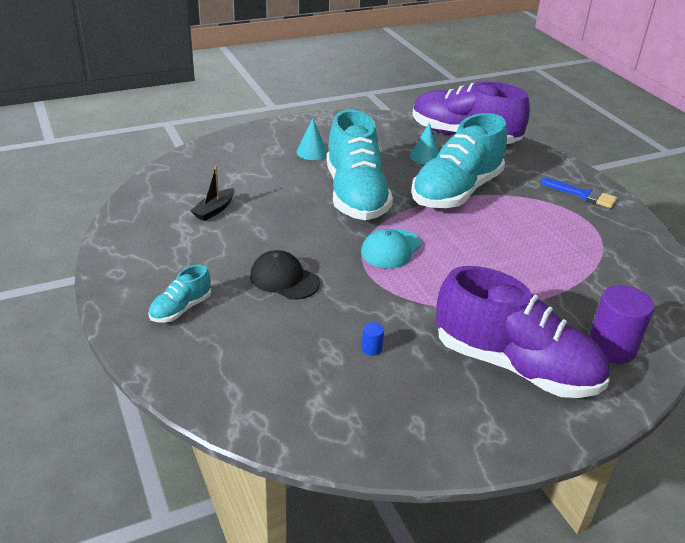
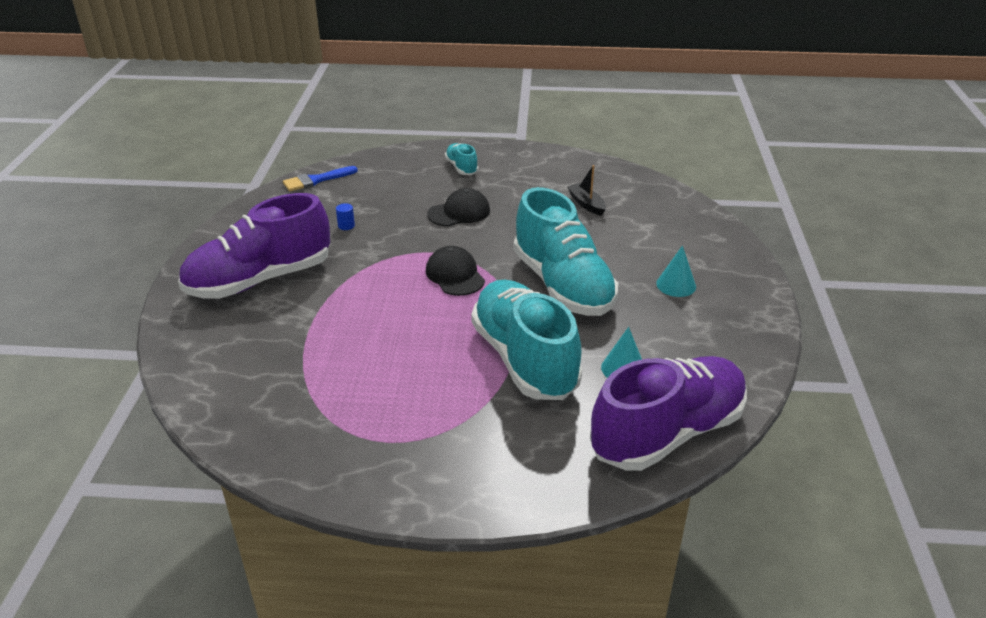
camera: 120 degrees right, 0 degrees up
(355, 195) = (562, 285): turquoise shoe -> turquoise shoe turned 135 degrees counterclockwise
(391, 249) = (455, 275): turquoise cap -> black cap
(582, 194) = (441, 473): blue brush -> blue brush (316, 180)
(611, 347) = (217, 340): purple cylinder -> none

